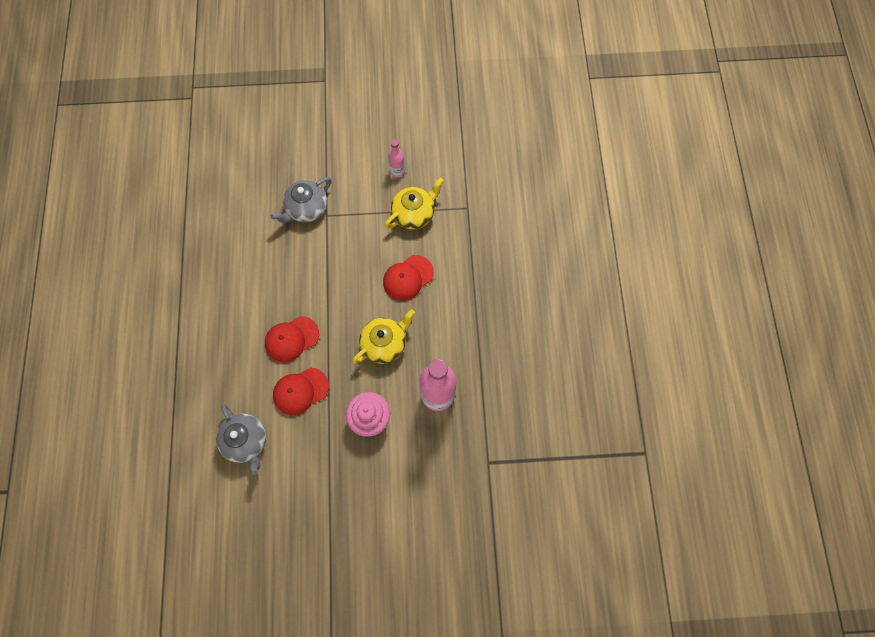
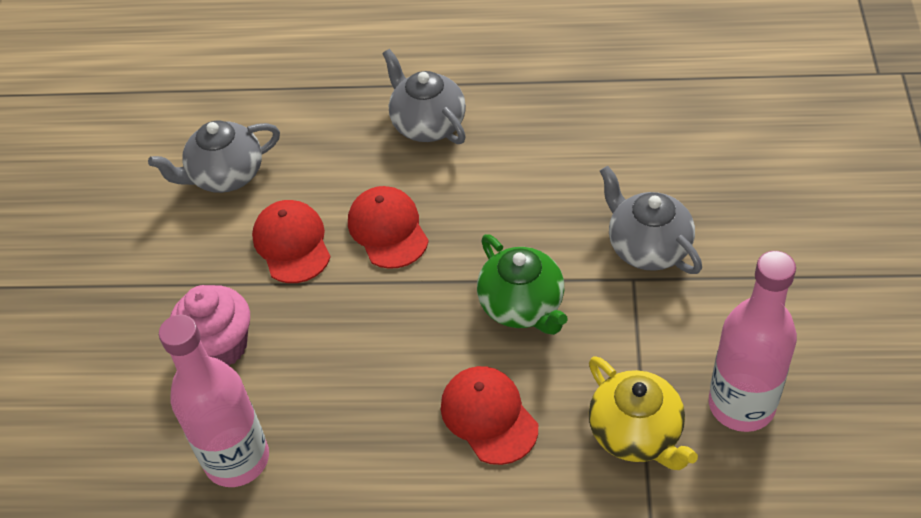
camera: 100 degrees right, 20 degrees down
(212, 326) = (427, 124): none -> grey teapot
(343, 266) = (522, 306): none -> green teapot
(385, 343) = (356, 372): yellow teapot -> none
(397, 171) = (741, 405): pink bottle -> pink bottle, size x2.01

